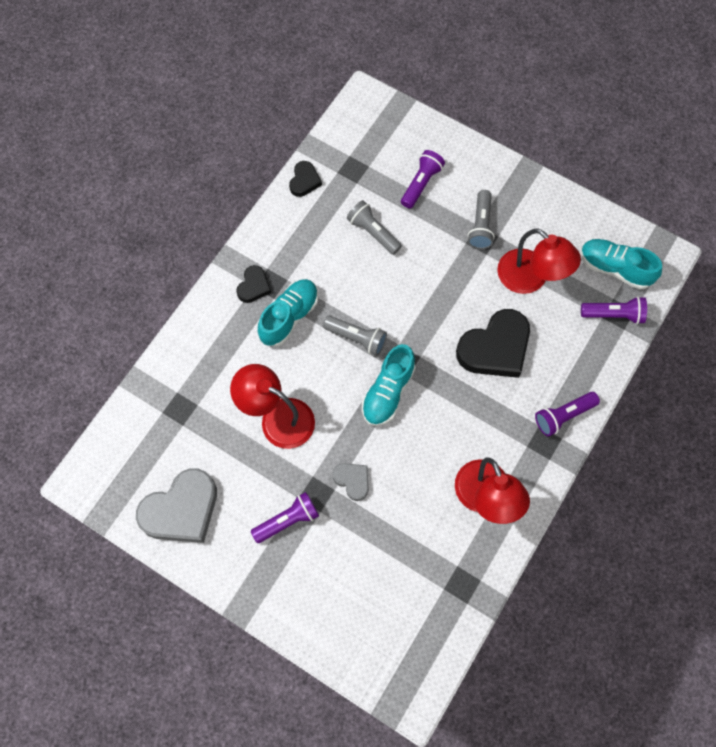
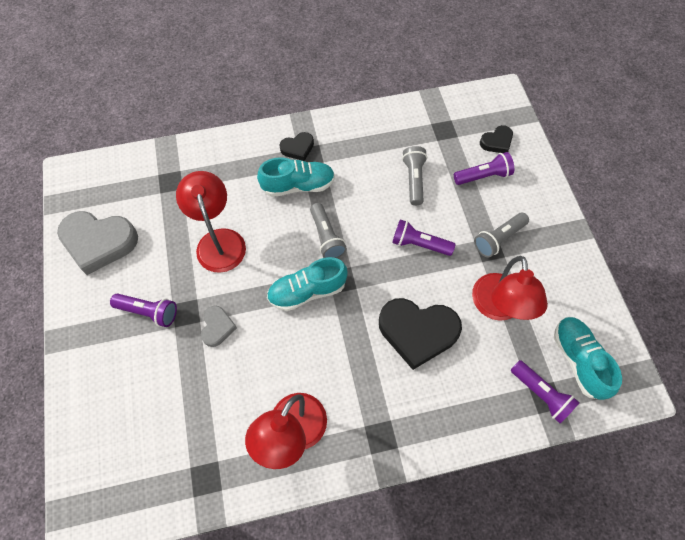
camera: 45 degrees right, 5 degrees down
(304, 181) = (403, 112): black heart -> black heart (497, 142)
(563, 416) = (417, 432): purple flashlight -> purple flashlight (419, 244)

